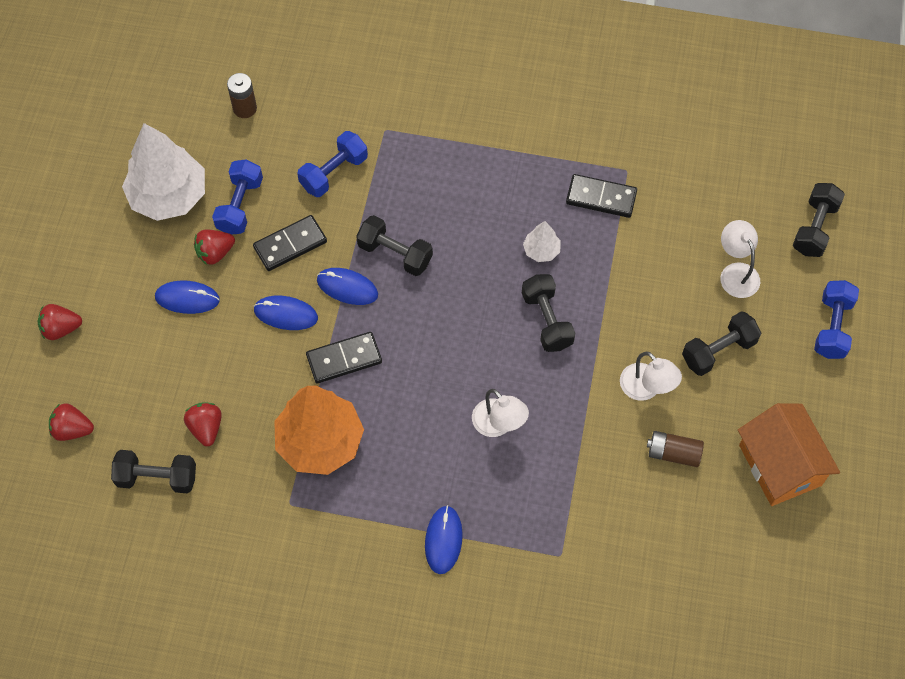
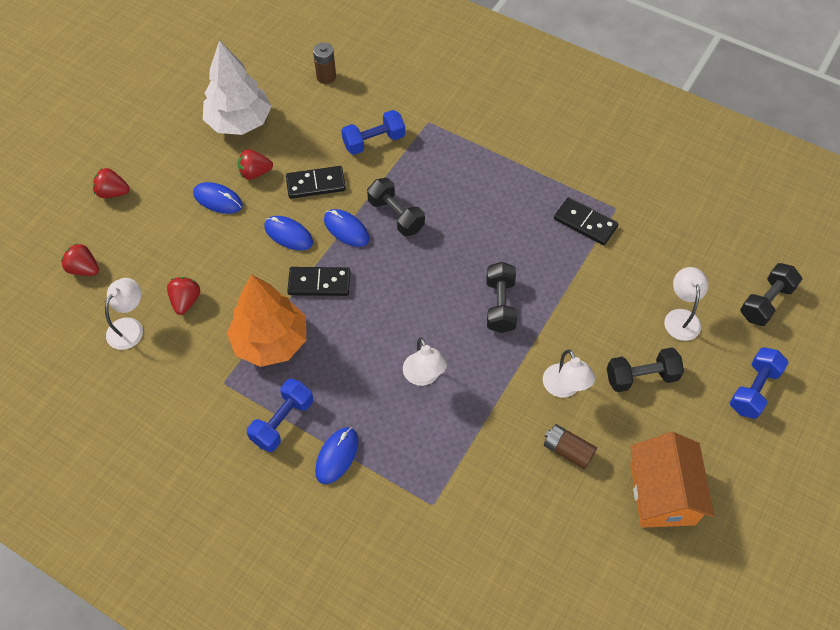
camera: 20 degrees right, 5 degrees down
(157, 478) = (129, 327): black dumbbell -> white lamp
(240, 205) = (290, 144): blue dumbbell -> blue dumbbell (282, 422)
(541, 250) = (518, 249): white tree -> none

